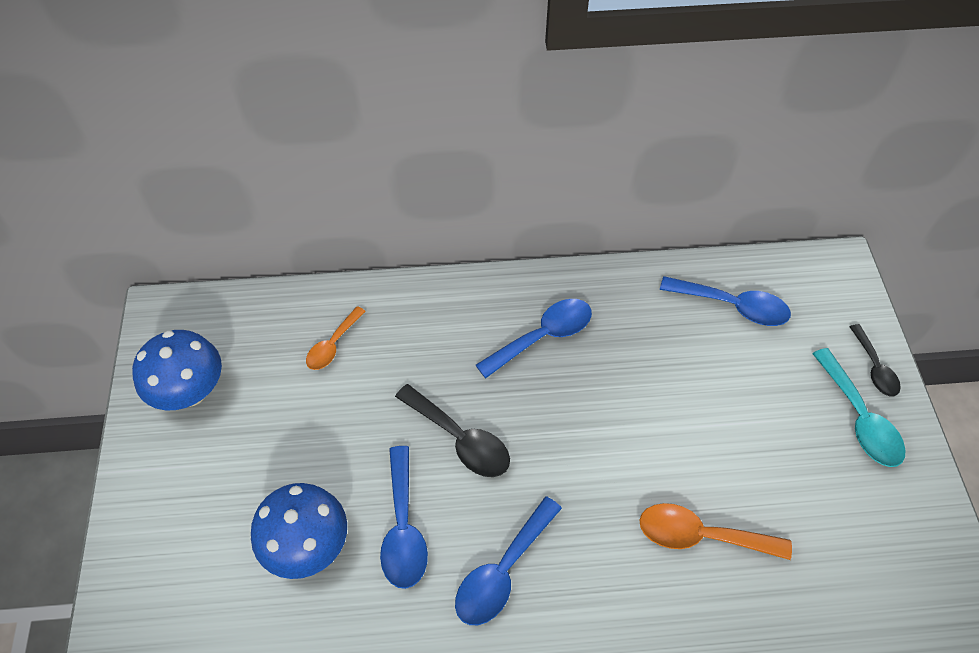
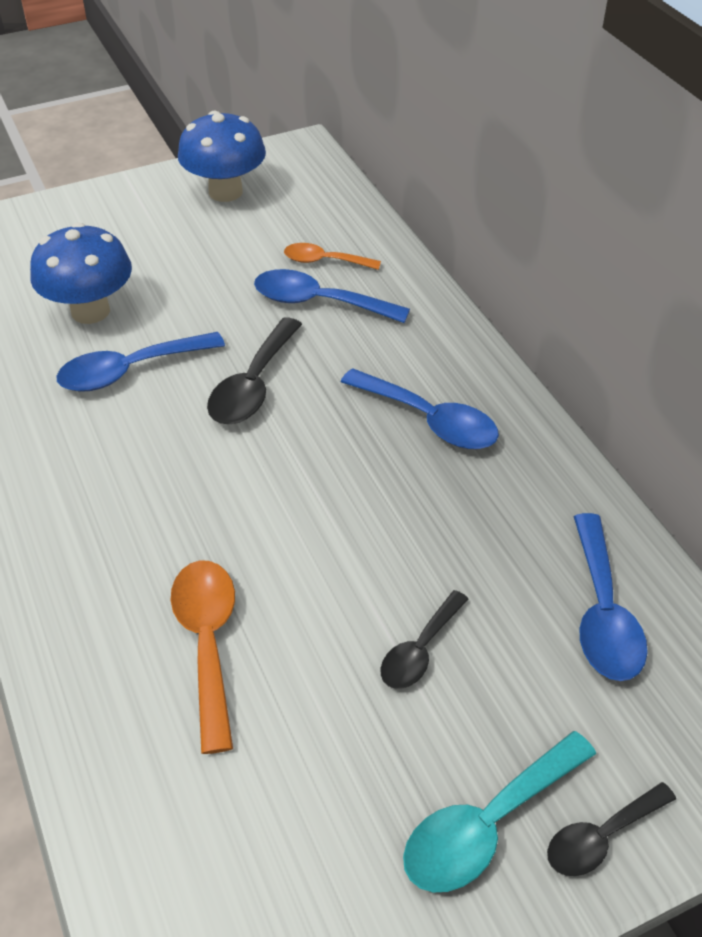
camera: 70 degrees right, 10 degrees down
(503, 571) = (104, 460): blue spoon -> blue spoon (319, 302)
(736, 411) = (420, 650): none -> black spoon

